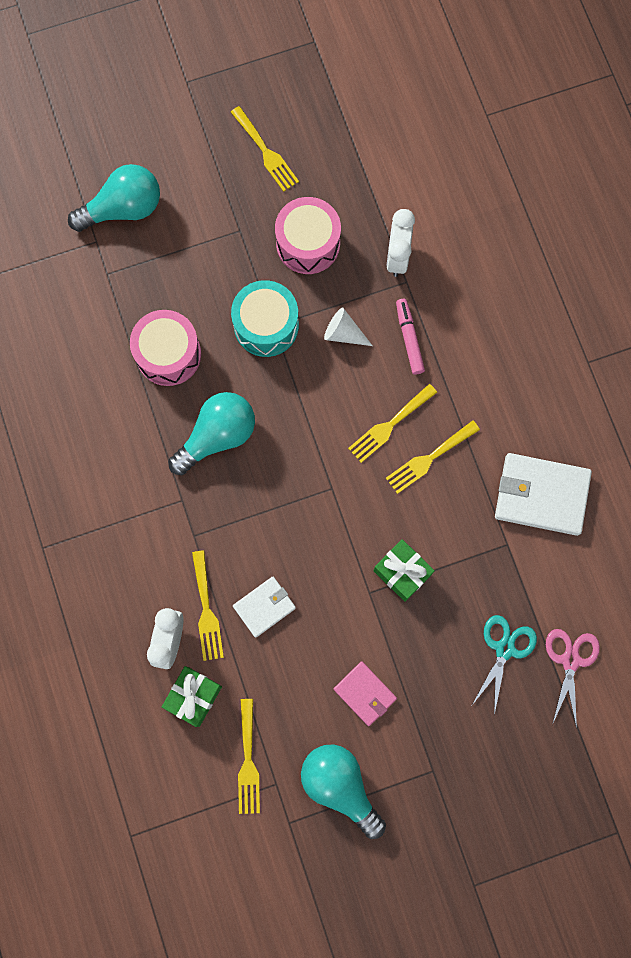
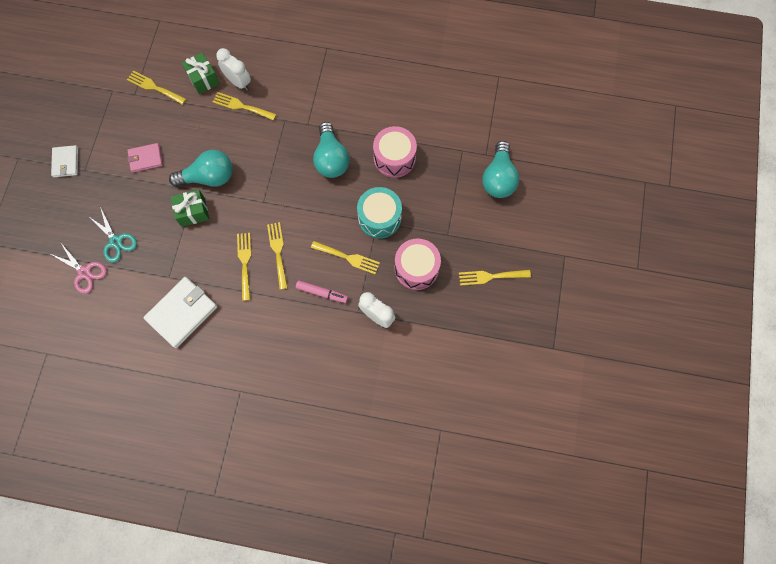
camera: 120 degrees right, 5 degrees down
(264, 607) = (224, 134): white wallet -> white wallet (66, 162)
(340, 785) = (111, 123): turquoise light bulb -> turquoise light bulb (208, 177)
(343, 333) = (348, 258): white cone -> yellow fork

